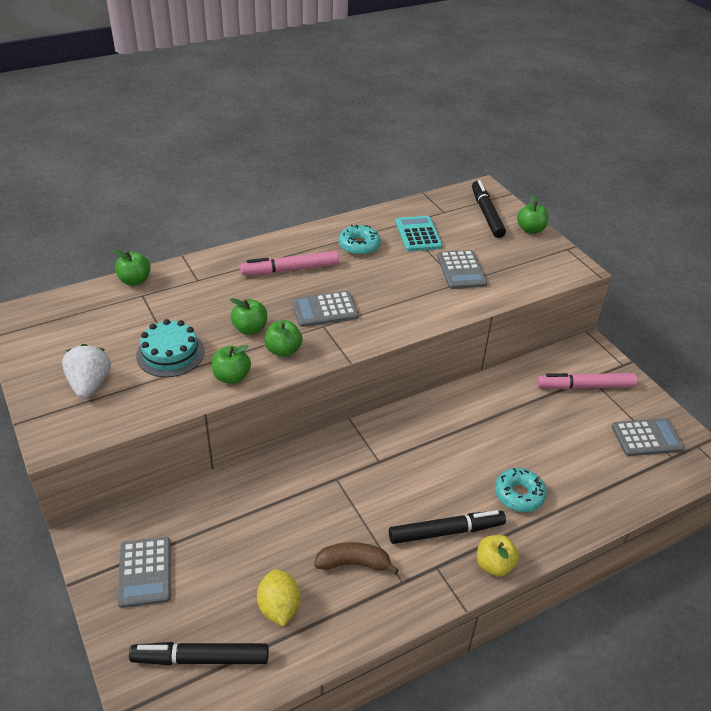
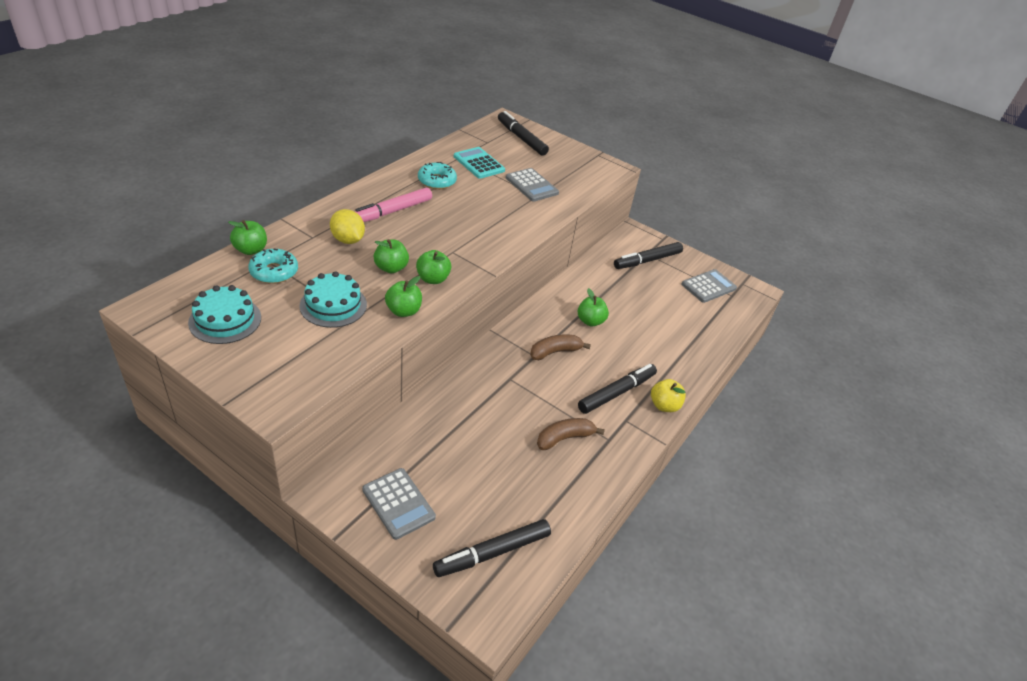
camera: 30 degrees left, 0 degrees up
(68, 343) = (225, 320): none -> turquoise cake
(90, 385) = (275, 350): white strawberry -> none
(279, 608) = (529, 491): yellow lemon -> yellow lemon (348, 240)
(324, 310) = (444, 238): grey calculator -> none
(404, 463) = (555, 352): none -> brown banana
(519, 495) = (650, 350): turquoise donut -> turquoise donut (274, 272)
(530, 230) = (562, 145): green apple -> green apple (590, 321)
(585, 386) = (647, 260): pink marker -> black marker

